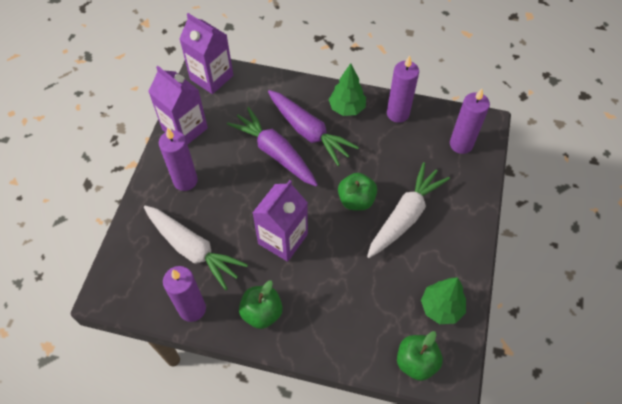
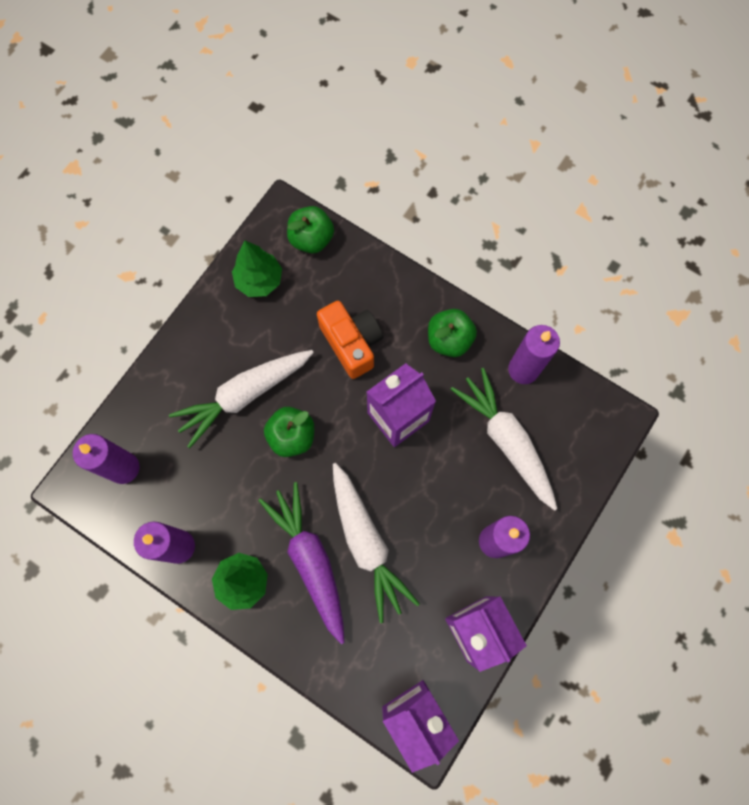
camera: 160 degrees left, 15 degrees up
(275, 153) = (366, 542): purple carrot -> white carrot
(341, 282) = (351, 343): none -> orange camera

